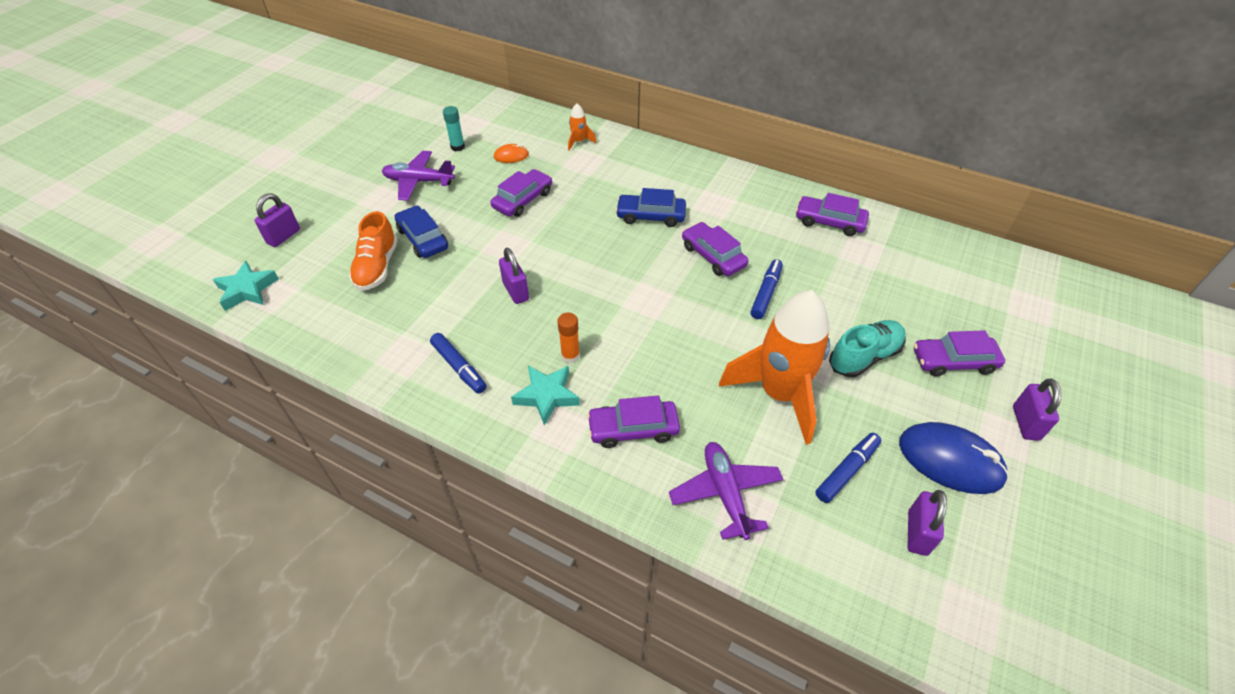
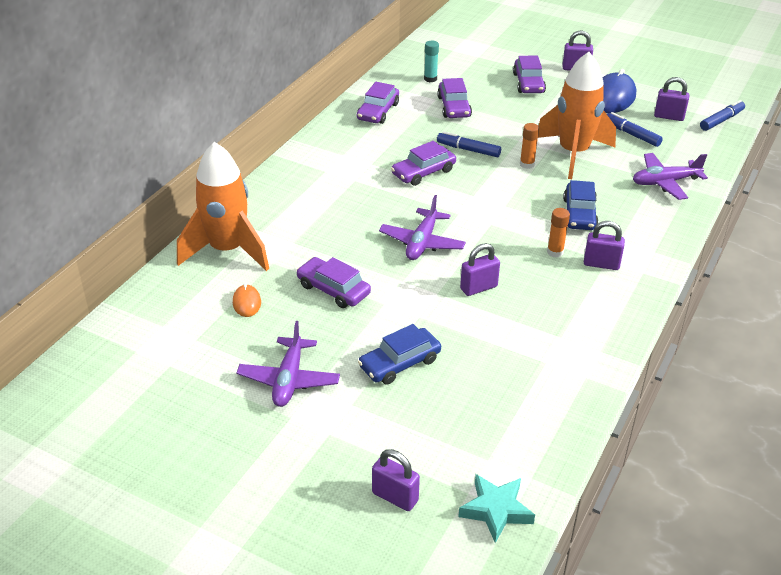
camera: 90 degrees left, 10 degrees down
(377, 267) = (449, 395): orange shoe -> none
(457, 147) = (218, 351): turquoise glue stick -> turquoise glue stick (430, 79)
(459, 367) = (581, 318): blue marker -> blue marker (721, 120)
(547, 396) = (601, 264): turquoise star -> purple padlock
(578, 142) = (227, 250): orange rocket -> orange rocket, size x2.48
(588, 253) = (422, 243): none -> purple plane
(633, 429) = (622, 220): purple car -> purple car (454, 107)
(650, 216) = (365, 204): blue car -> blue car (579, 214)
(744, 344) = (527, 164): none -> orange glue stick
(864, 357) = (530, 115): turquoise shoe -> none

